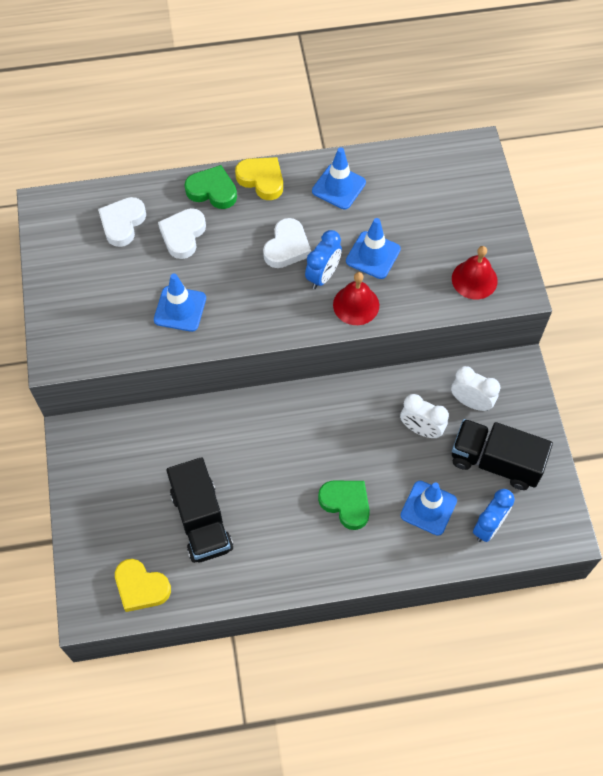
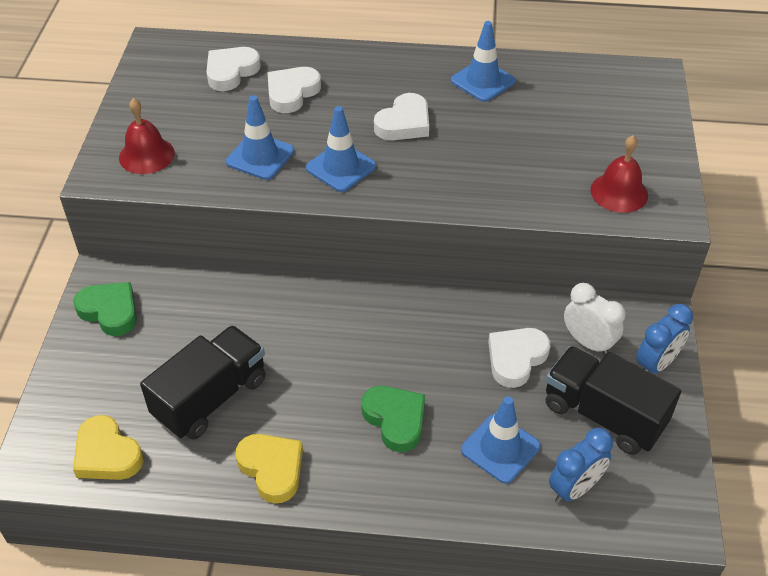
camera: 15 degrees right, 15 degrees down
(201, 521) = (210, 398): black truck -> black truck turned 135 degrees counterclockwise
(212, 191) = (340, 61): green heart -> green heart (110, 311)
(261, 180) = (398, 61): yellow heart -> yellow heart (272, 469)
(323, 276) = (436, 156): blue clock -> blue clock (656, 364)
(356, 305) = (466, 190): red bell -> red bell (146, 155)
(373, 255) = (502, 148): blue traffic cone -> blue traffic cone (341, 167)
(421, 429) = (516, 358): white clock -> white heart

